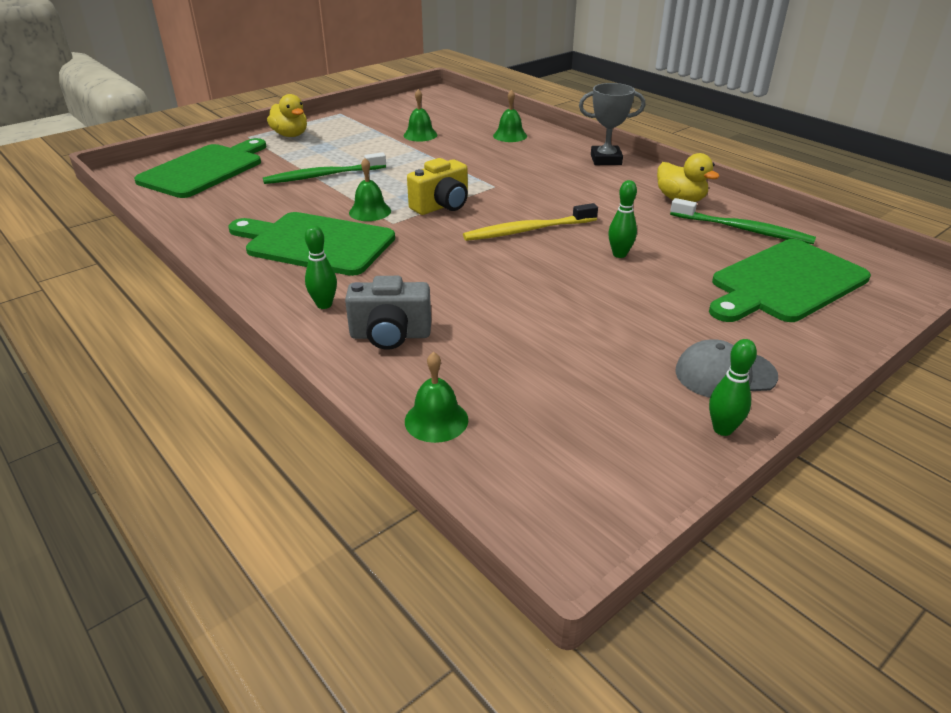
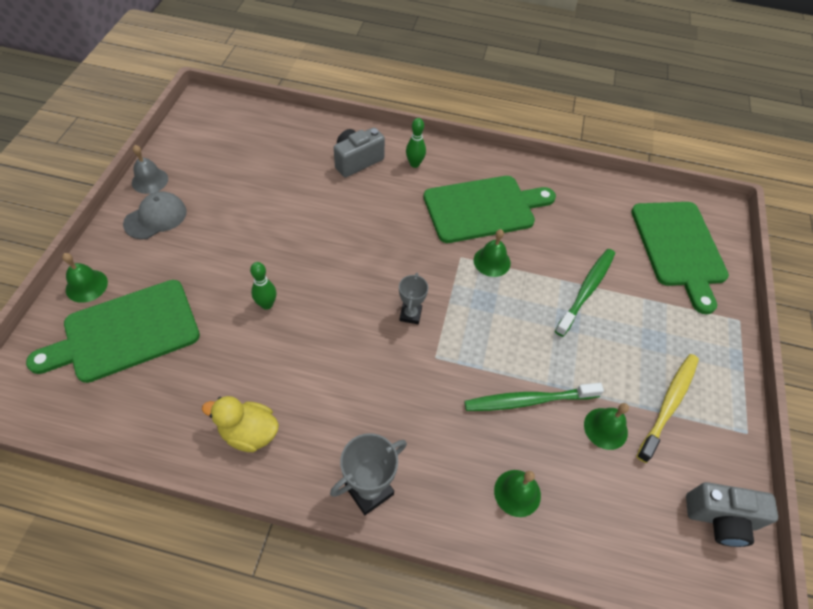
camera: 140 degrees right, 20 degrees up
(290, 135) = (712, 346): yellow duck -> none
(408, 104) = (720, 518): none -> grey camera
(436, 420) = (290, 128): green bell -> green bell (86, 285)
(442, 206) = (448, 298): yellow camera -> none
(487, 209) = (410, 314): none -> grey trophy
(527, 230) = (355, 300): yellow toothbrush -> yellow toothbrush (668, 404)
(722, 429) = (150, 180): green bowling pin -> grey bell
(743, 229) = (173, 402): green toothbrush -> green toothbrush (528, 400)
(785, 282) = (125, 332): green cutting board -> green cutting board turned 135 degrees counterclockwise

